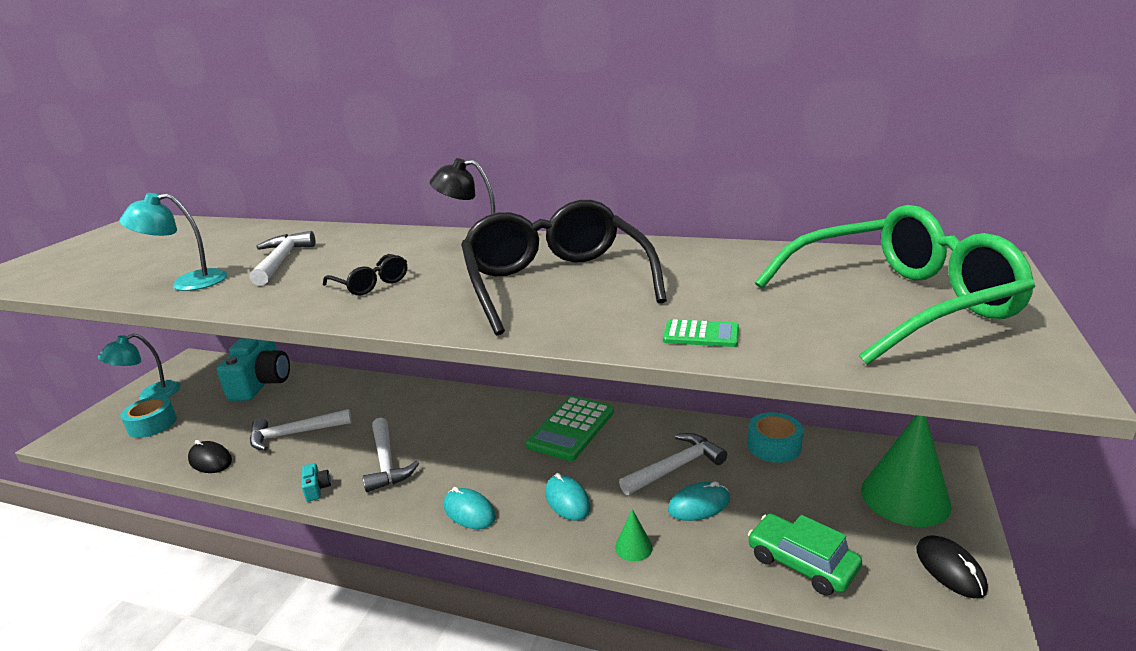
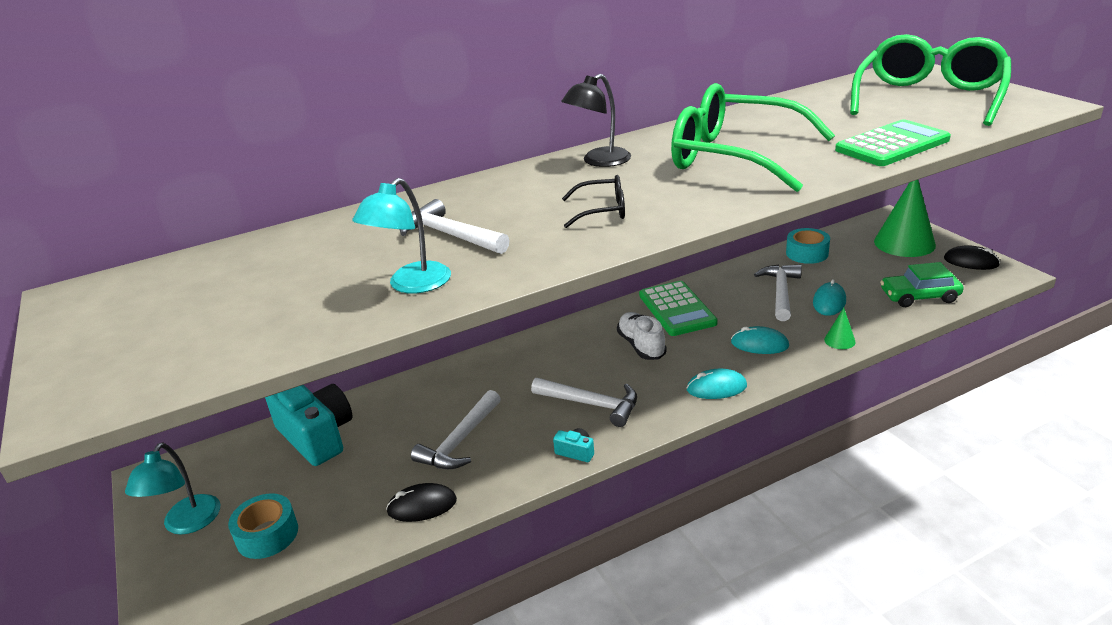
camera: 45 degrees left, 5 degrees up
(493, 441) = (641, 346): none -> white shoe
(555, 282) = (734, 156): black glasses -> green glasses
(701, 334) = (892, 145): green calculator -> green calculator, size x1.95

